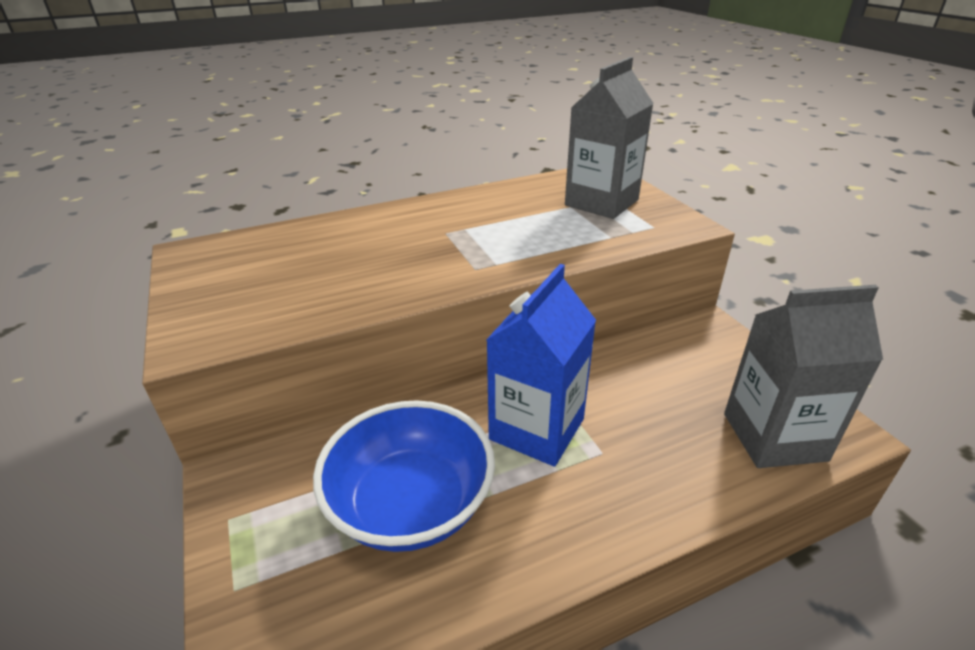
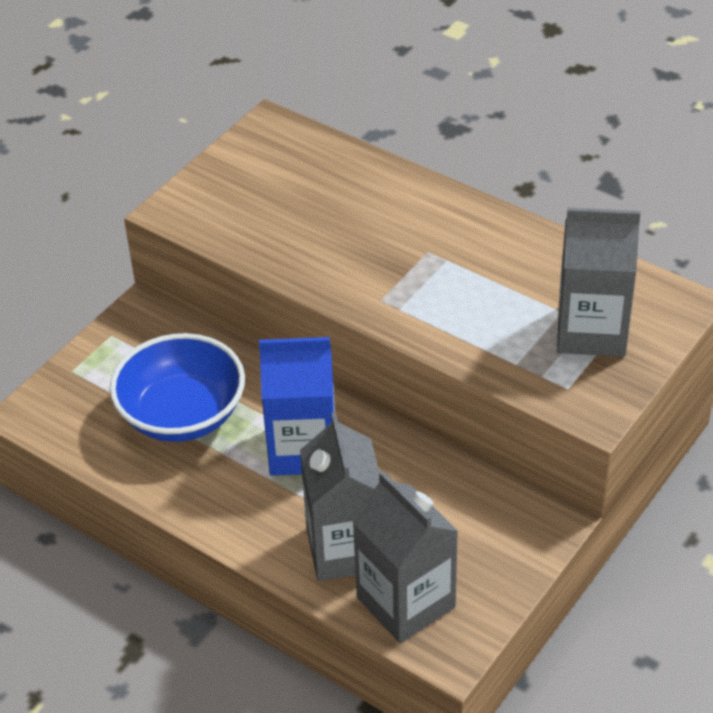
camera: 60 degrees right, 10 degrees up
(686, 450) = (346, 548): none -> grey carton

